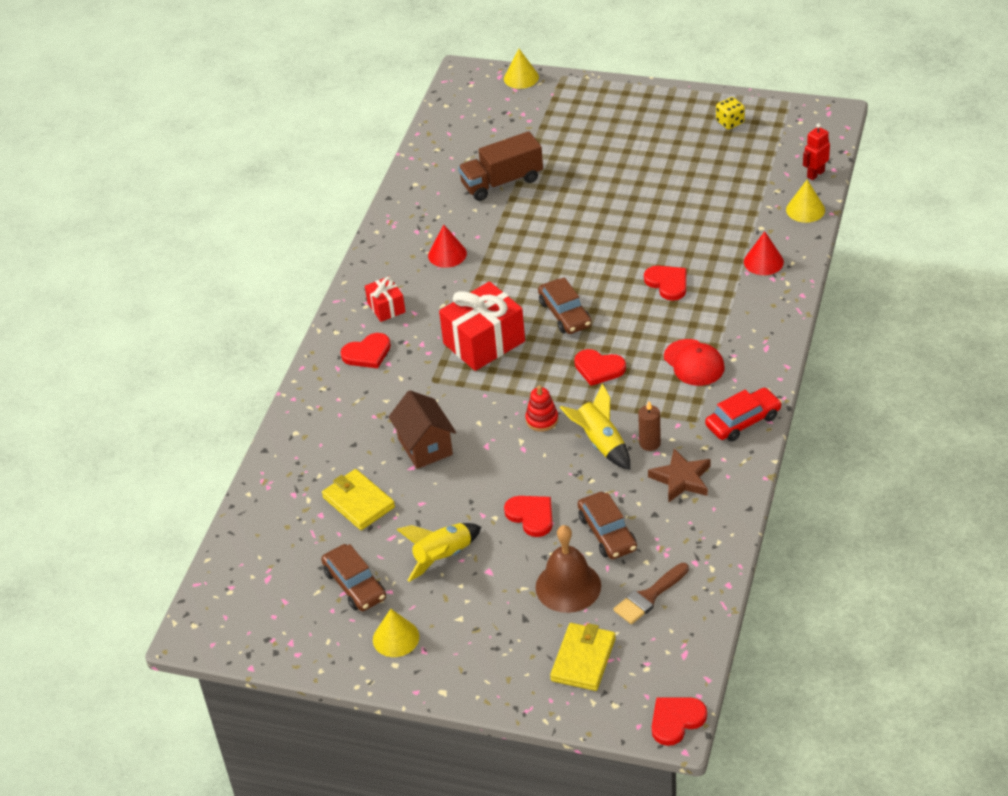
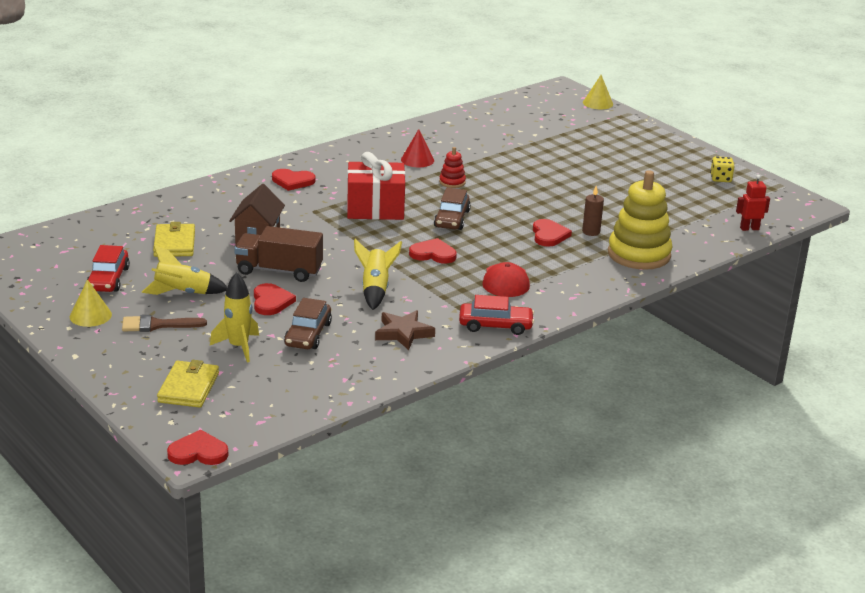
camera: 30 degrees right, 15 degrees down
(355, 585) = (108, 279): brown car -> red car
(386, 307) = (338, 167): red gift -> none
(502, 182) = (508, 143): brown truck -> brown truck (279, 271)
(542, 420) = (354, 260): red stacking toy -> red stacking toy (452, 182)
(568, 586) = (238, 347): brown bell -> yellow rocket
(583, 659) = (188, 387): yellow wallet -> yellow wallet turned 45 degrees counterclockwise
(599, 368) = (433, 254): red heart -> red heart turned 135 degrees clockwise
(649, 443) = (409, 305): brown candle -> brown candle (591, 232)
(649, 596) = (284, 380): brown brush -> brown brush (157, 325)
(763, 262) = (639, 254): red cone -> yellow stacking toy
(805, 210) = (713, 242): yellow cone -> none

